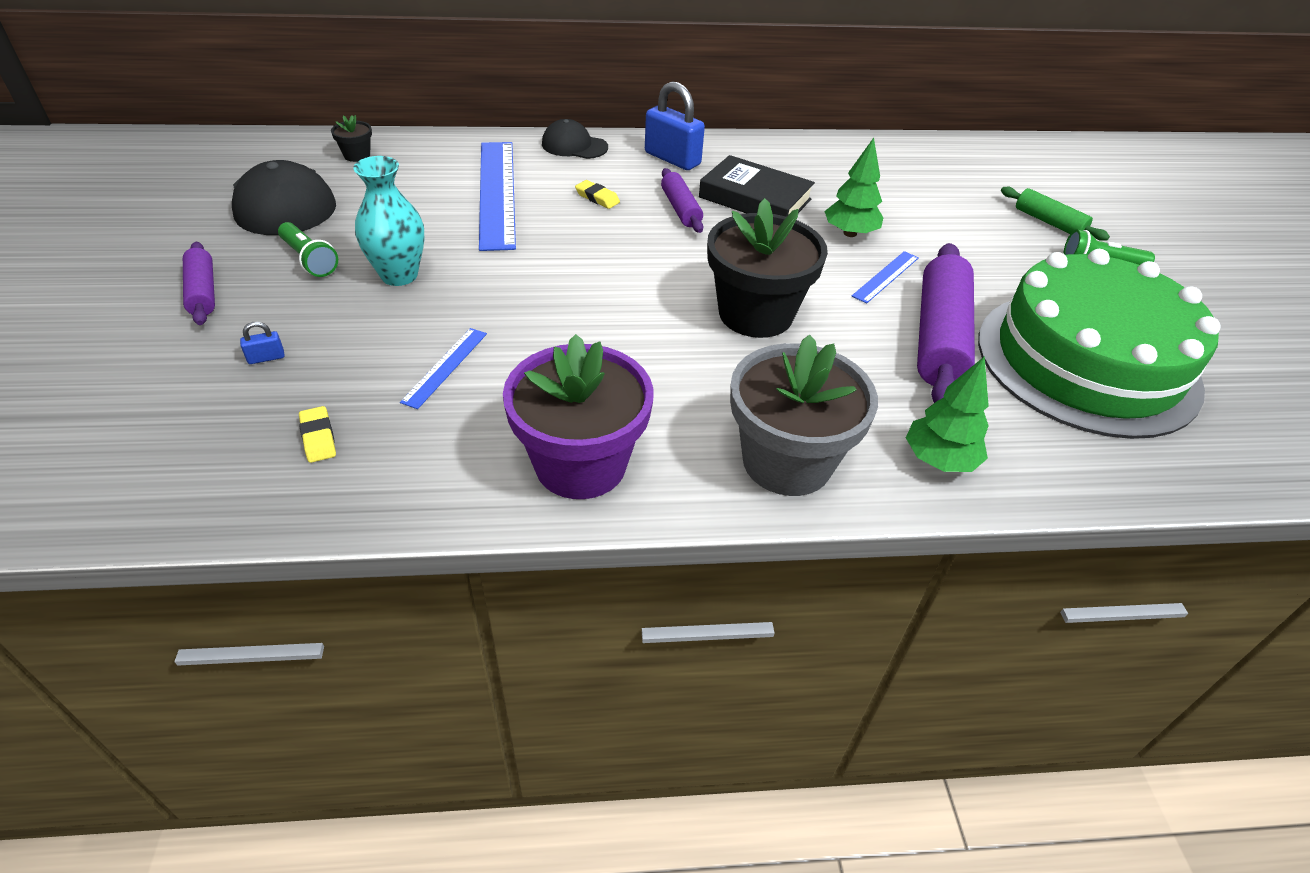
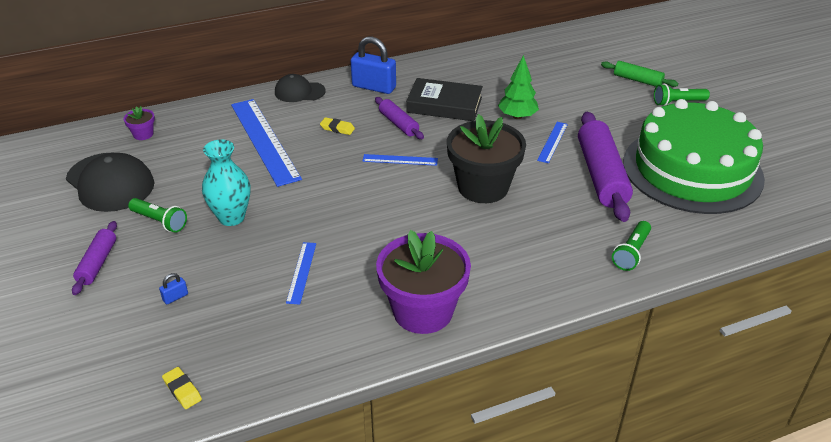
camera: 15 degrees left, 5 degrees down
(203, 292) = (97, 263): purple rolling pin -> purple rolling pin turned 45 degrees clockwise
(318, 438) = (246, 339): yellow eraser -> yellow eraser (182, 390)
(357, 155) = (143, 134): black flower pot -> purple flower pot
(658, 253) = (400, 160): none -> blue ruler
(787, 462) = (545, 277): grey flower pot -> none
(939, 460) = (631, 253): green tree -> green flashlight

